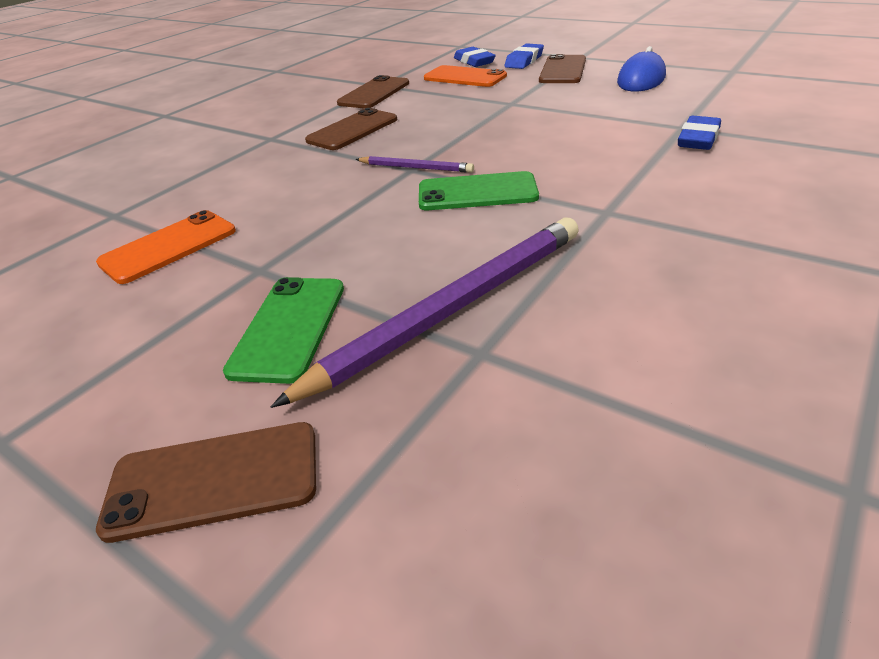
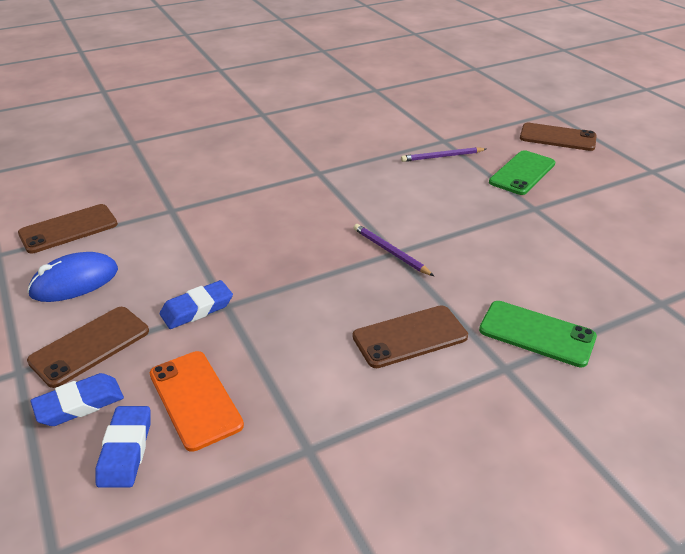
camera: 155 degrees left, 0 degrees up
(168, 247) = (599, 247): orange phone -> none
(374, 93) = (333, 422): brown phone -> brown phone (68, 229)
(452, 308) = (442, 157): purple pencil -> purple pencil, size x0.48
(477, 192) = (370, 211): green phone -> green phone (537, 334)
(698, 139) = (185, 196): blue eraser -> blue eraser (197, 309)

